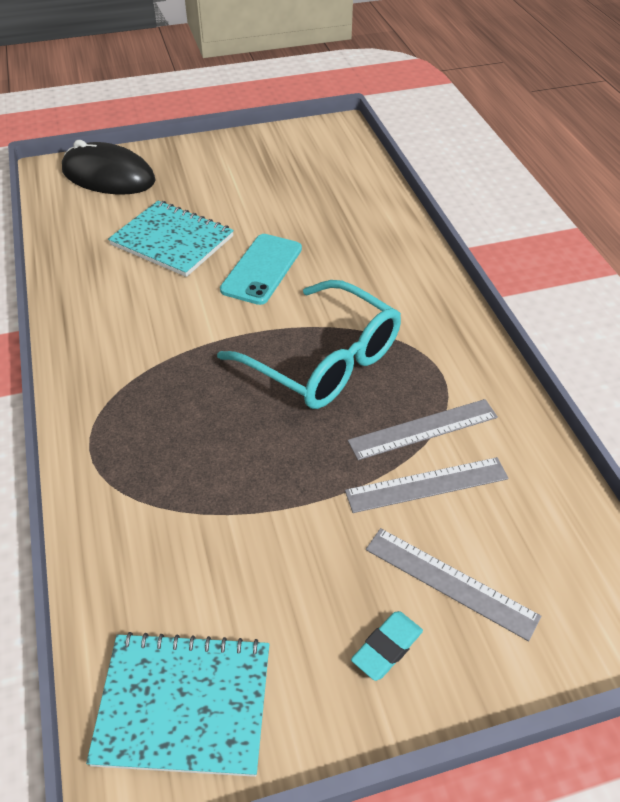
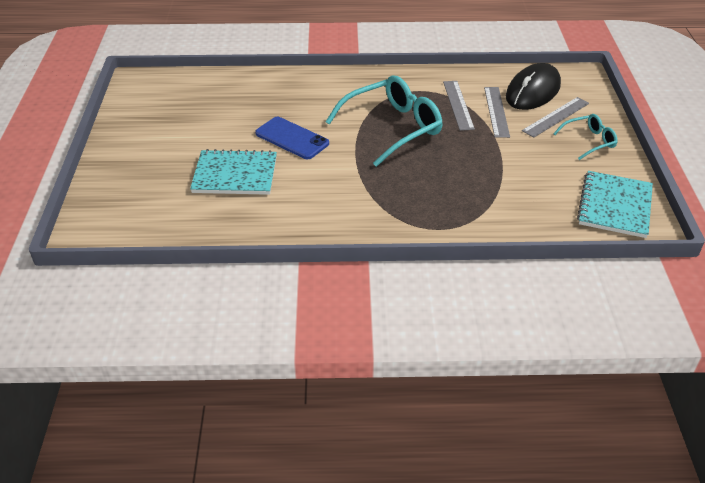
camera: 75 degrees left, 5 degrees down
(108, 176) = (119, 201): black mouse -> black mouse (533, 91)
(172, 241) = (235, 175): turquoise notebook -> turquoise notebook turned 45 degrees clockwise
(262, 269) = (292, 138): turquoise phone -> blue phone
(387, 648) = (589, 141): turquoise eraser -> turquoise glasses

